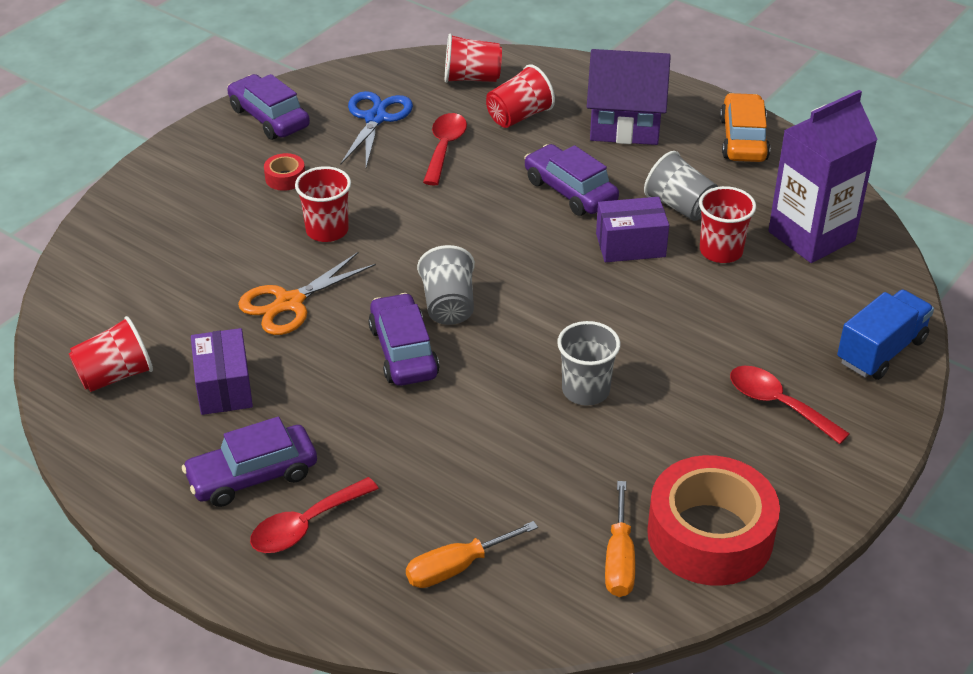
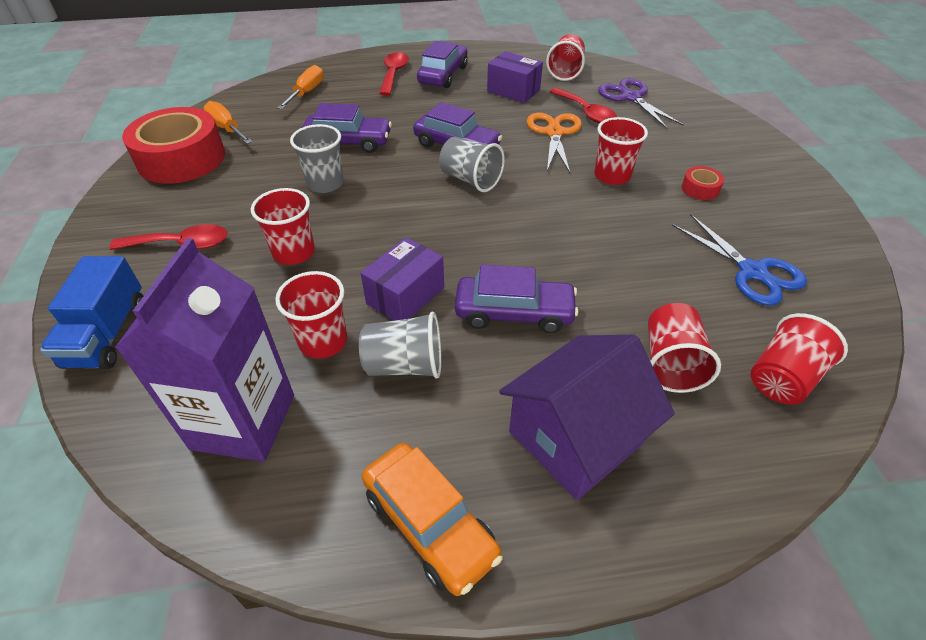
camera: 135 degrees right, 5 degrees up
(135, 292) = (630, 97): none -> purple scissors
(269, 118) = (804, 220): purple car -> purple car (348, 142)
(444, 148) = (662, 283): red spoon -> red spoon (586, 112)
(683, 332) = (294, 252): none -> red cup

